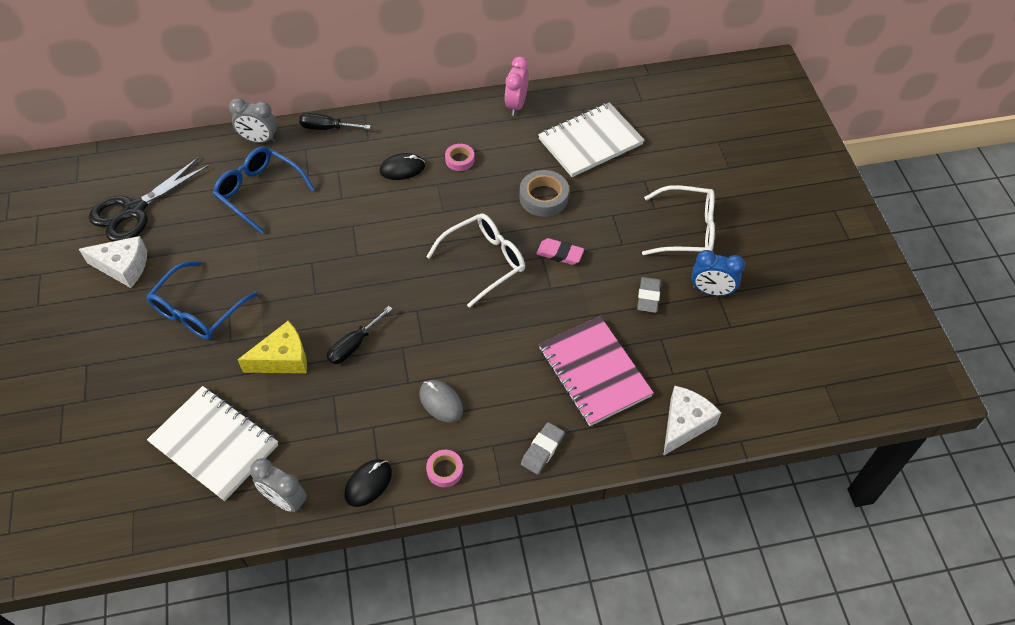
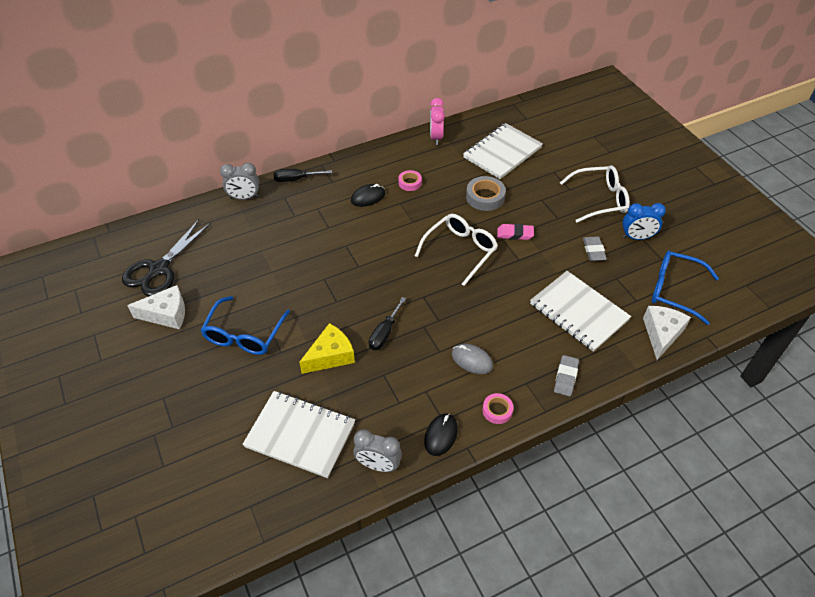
camera: 15 degrees left, 5 degrees down
(260, 192) = (260, 236): blue glasses -> blue glasses (675, 290)
(594, 372) = (578, 312): pink notebook -> white notebook

